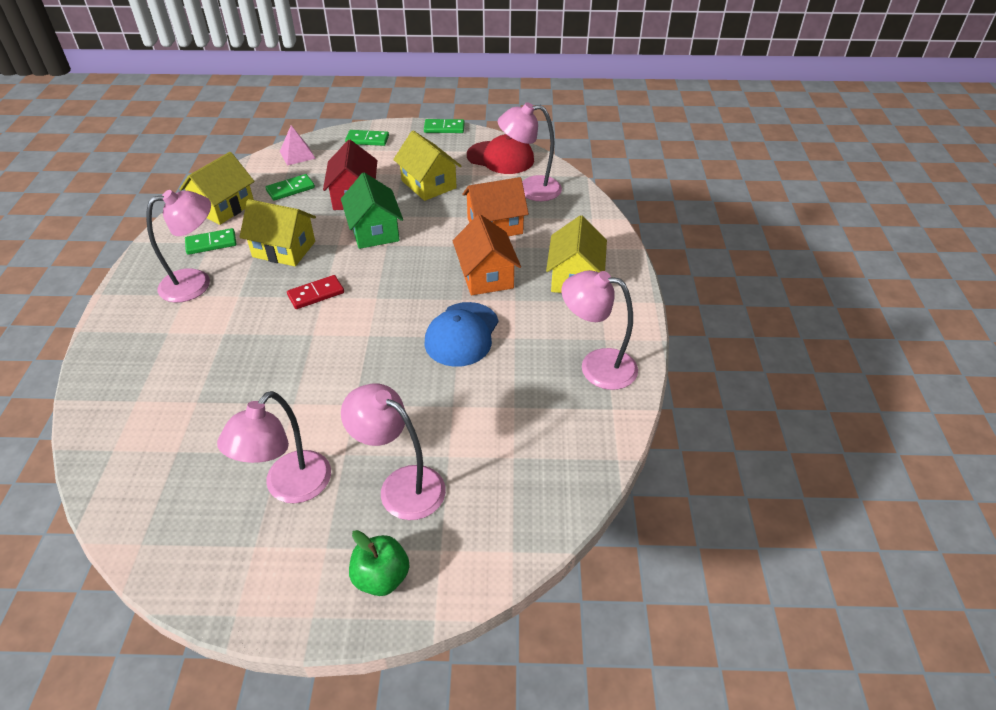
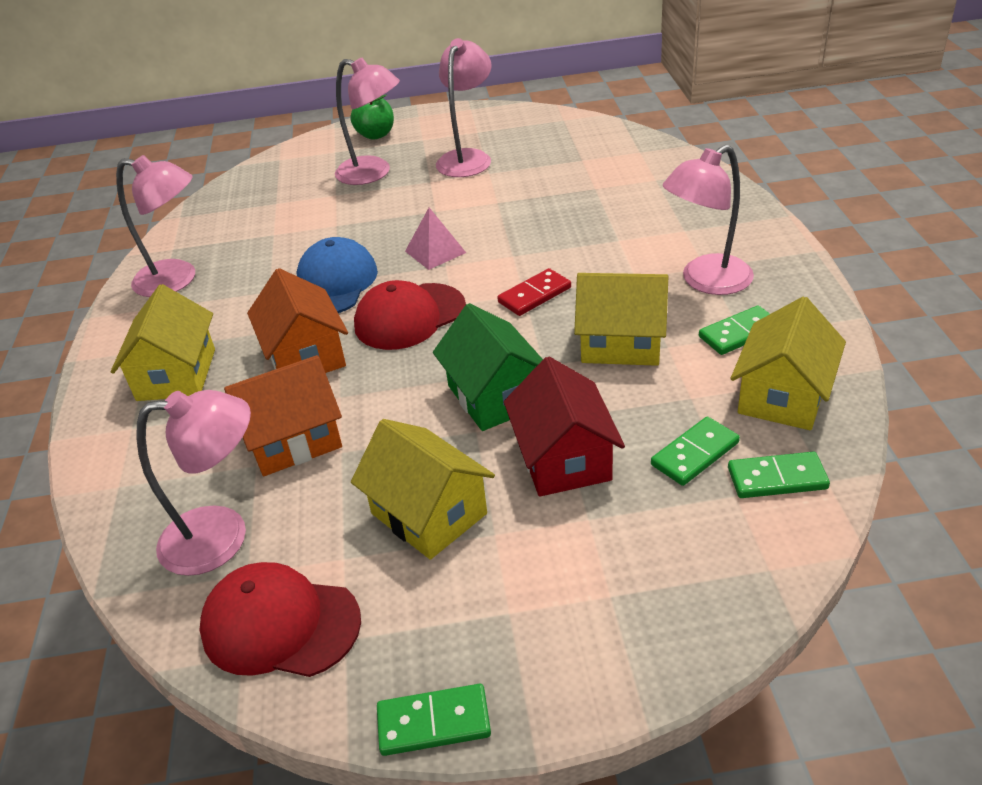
camera: 175 degrees right, 5 degrees down
(297, 155) = (751, 549): pink pyramid -> pink pyramid (435, 251)
(367, 140) = (618, 633): green domino -> green domino (777, 478)
(409, 293) = (409, 316): none -> red cap

